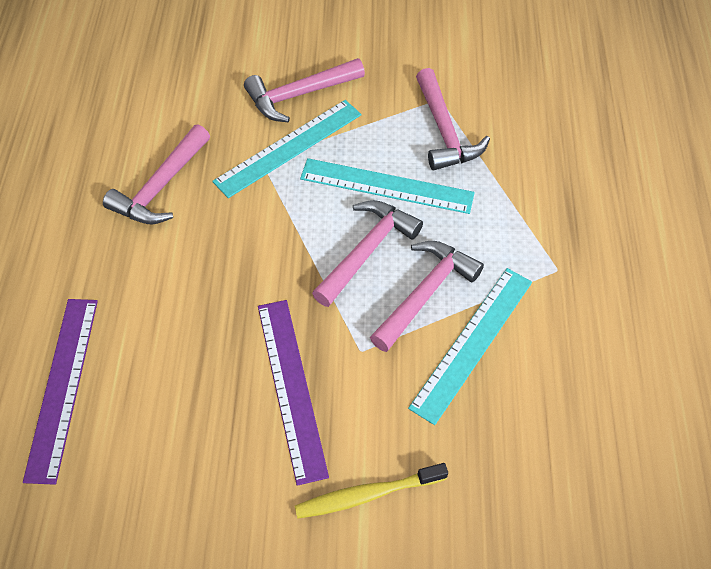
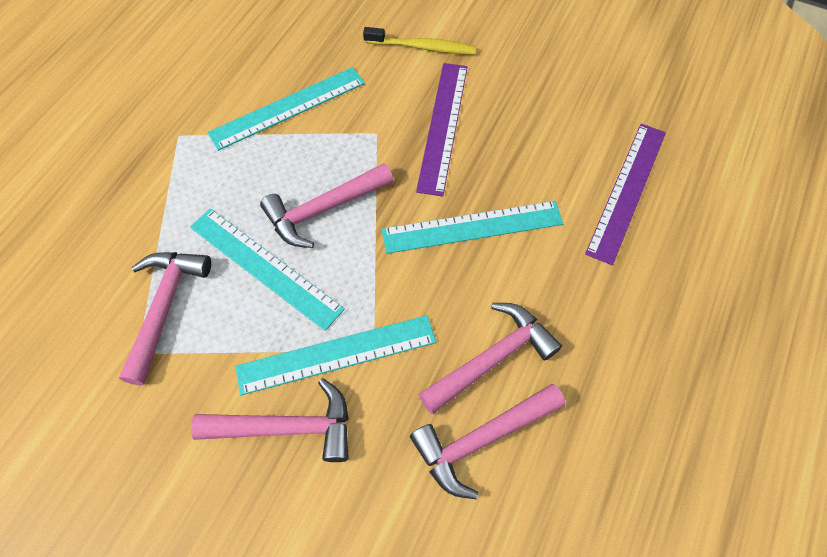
camera: 155 degrees left, 5 degrees up
(216, 287) = (472, 227): none -> turquoise ruler
(425, 293) = (297, 156): pink hammer -> pink hammer (481, 439)

